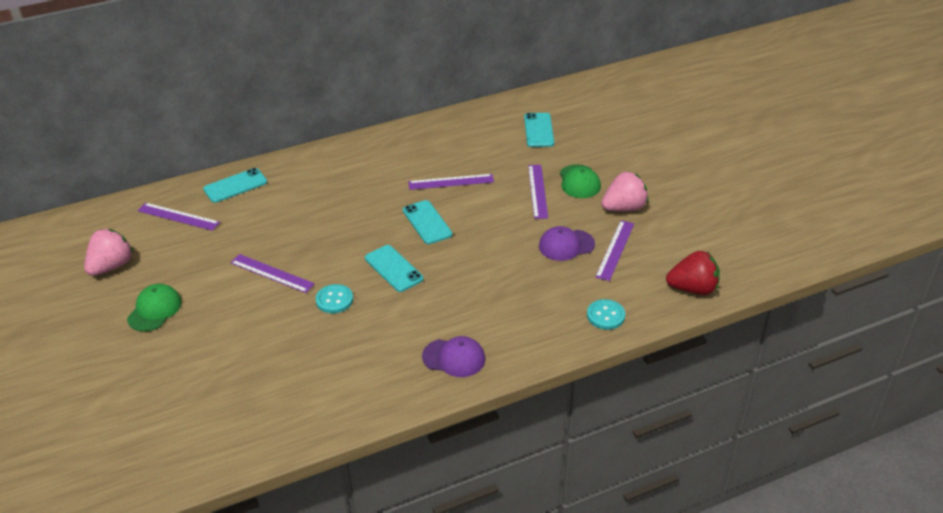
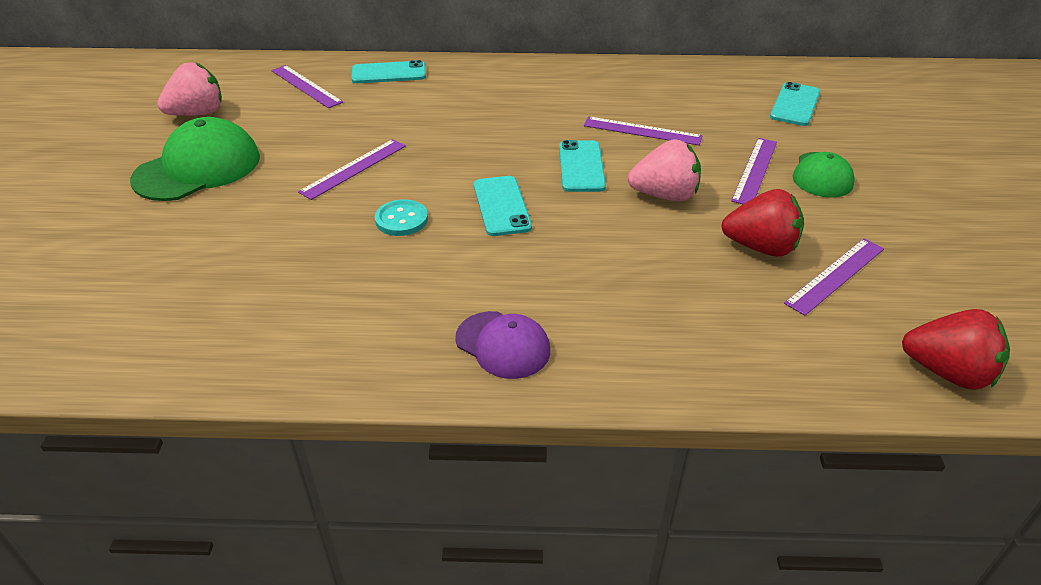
camera: 25 degrees right, 0 degrees up
(154, 310) = (198, 168): green cap -> green cap, size x1.63
(272, 273) = (354, 168): purple ruler -> purple ruler turned 75 degrees clockwise
(566, 245) = (760, 247): purple cap -> red strawberry
(605, 316) = (773, 364): turquoise button -> none
(624, 208) = (876, 224): pink strawberry -> pink strawberry (664, 195)

